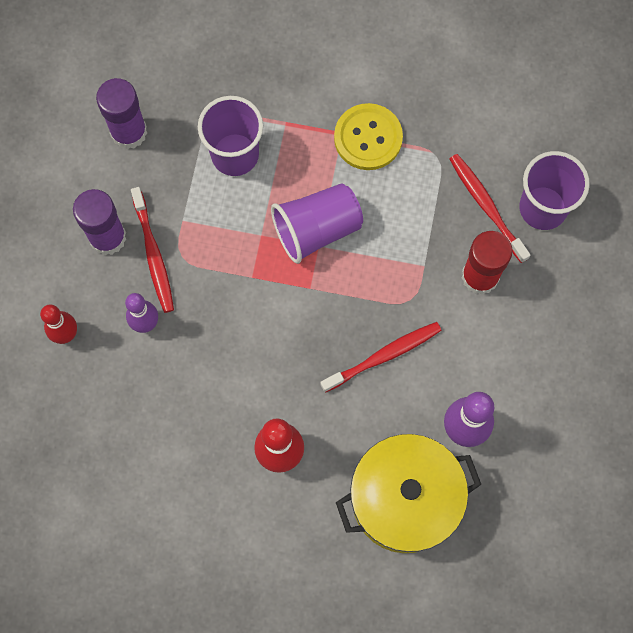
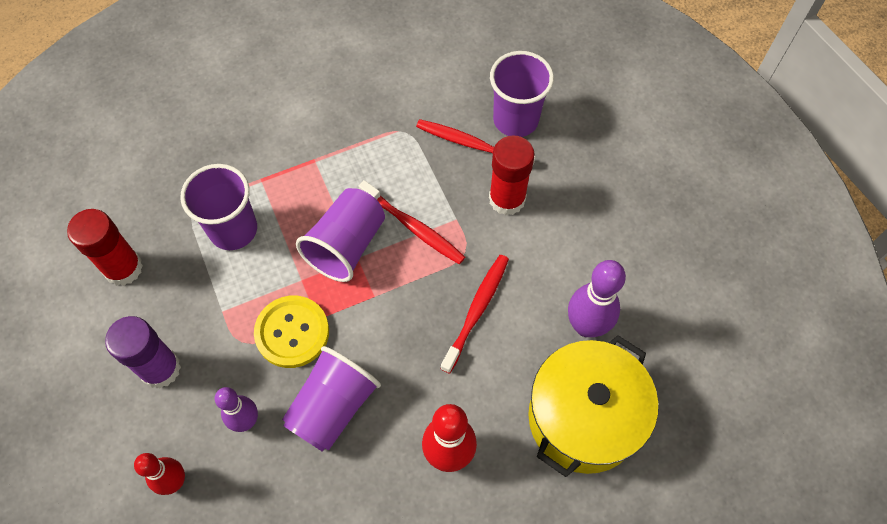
camera: 35 degrees left, 10 degrees down
(129, 132) = (123, 268): purple glue stick -> red glue stick
(153, 255) = (214, 357): red toothbrush -> red toothbrush (413, 227)
(217, 357) = (333, 407): none -> purple cup
(368, 138) = (338, 150): yellow button -> yellow button (292, 332)

